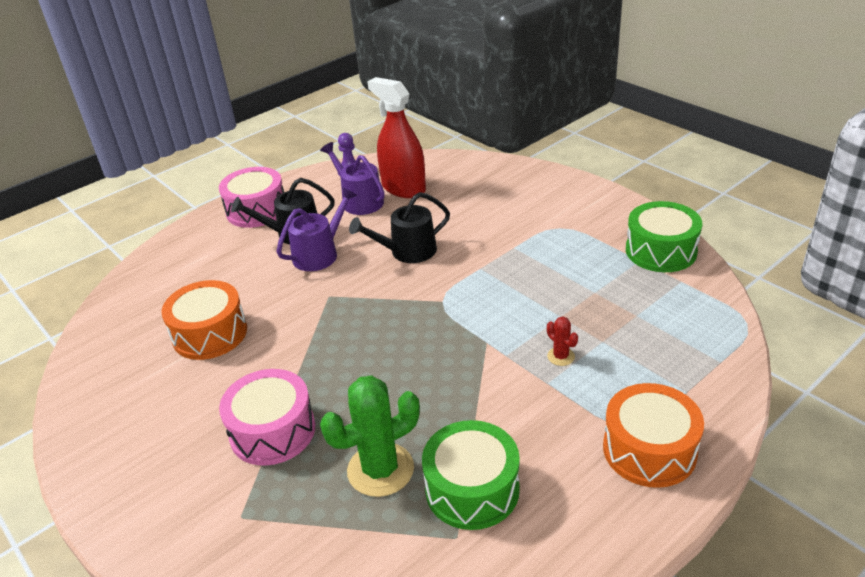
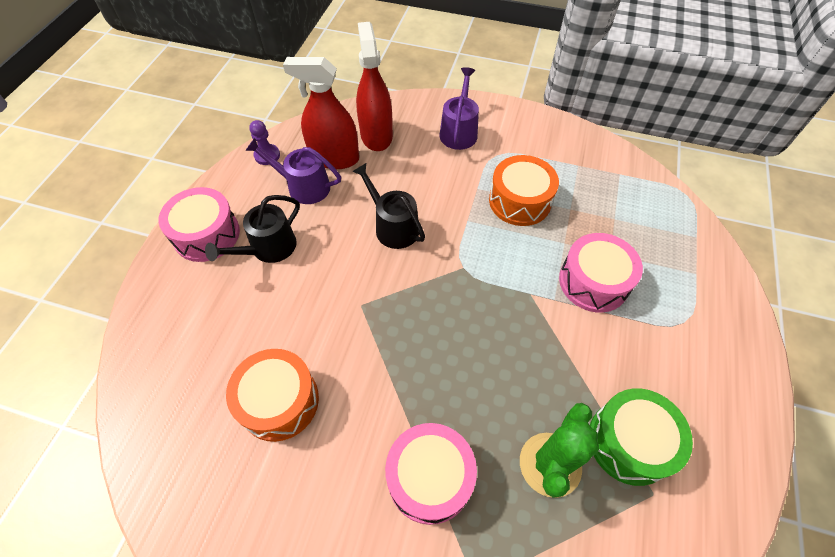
camera: 35 degrees left, 20 degrees up
(319, 254) = (314, 261): purple watering can -> purple watering can (459, 131)
(408, 251) = (393, 227): black watering can -> black watering can turned 105 degrees clockwise
(456, 182) = (376, 135): none -> red spray bottle
(561, 356) = (593, 282): red cactus -> pink drum
(649, 450) = (712, 338): orange drum -> orange drum (519, 201)
(661, 251) = (585, 150): green drum -> none

